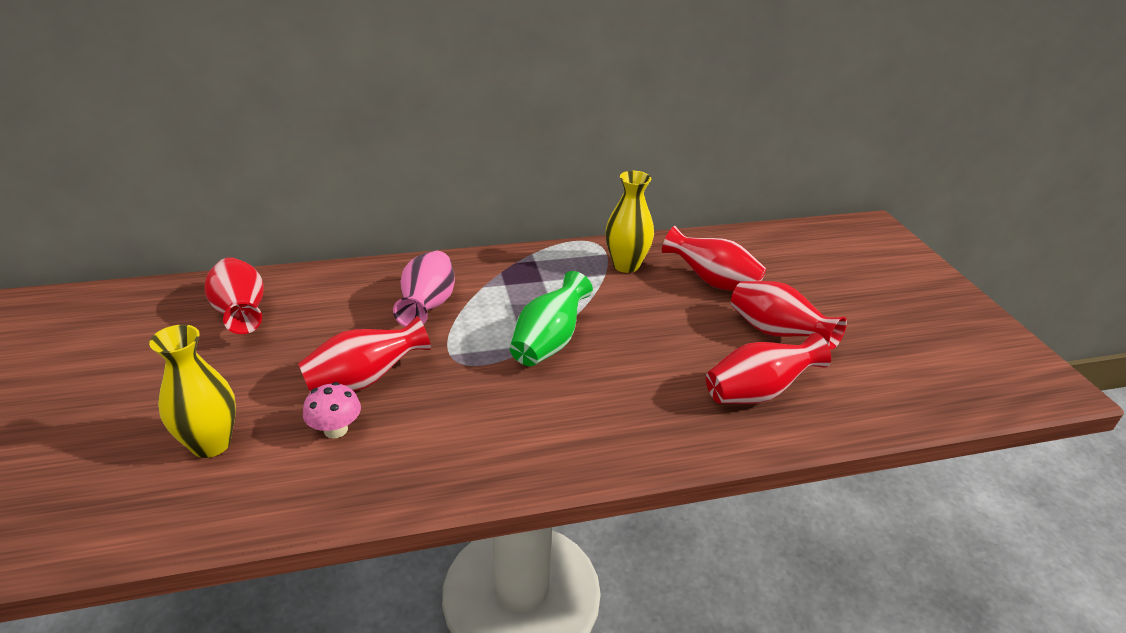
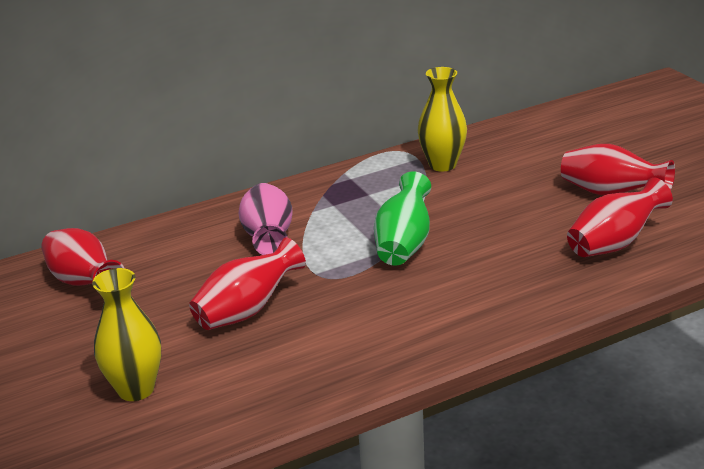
camera: 10 degrees left, 5 degrees down
(335, 429) = (246, 353): pink mushroom -> none
(712, 282) = (532, 162): red vase -> none

